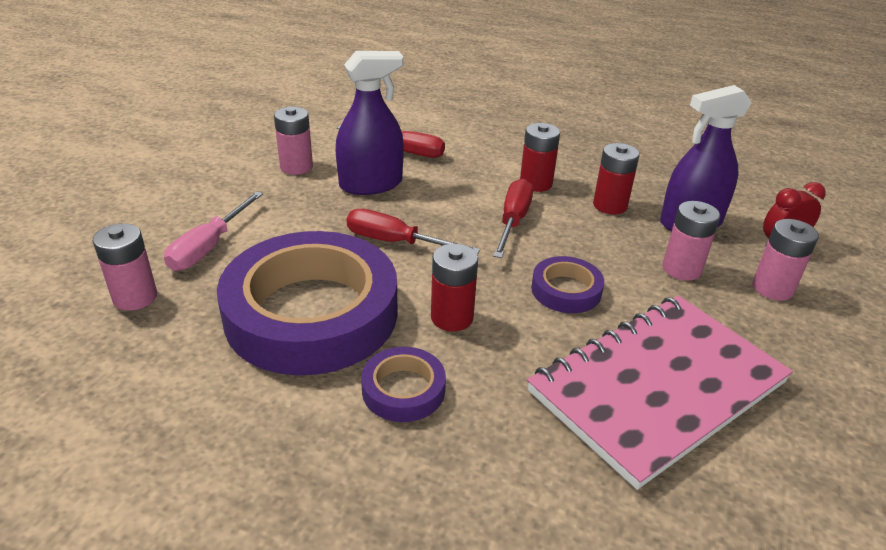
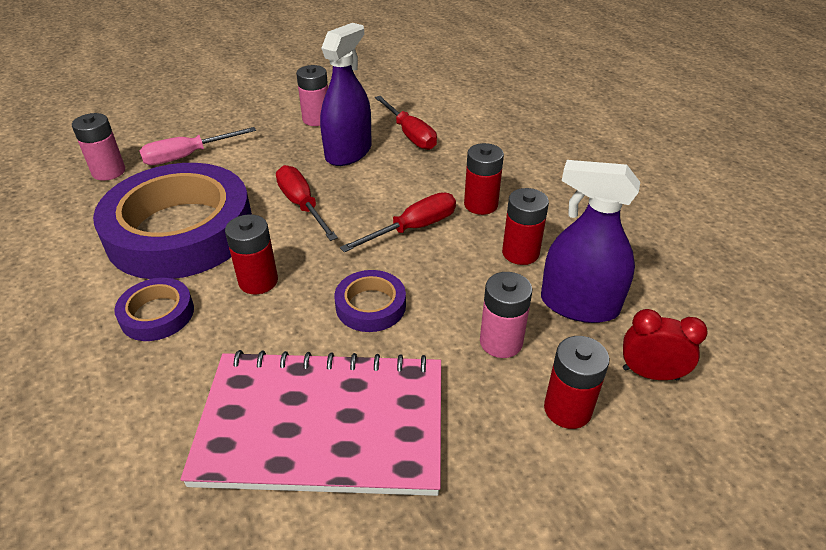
camera: 40 degrees right, 5 degrees up
(371, 184) = (348, 152): purple spray bottle -> purple spray bottle turned 75 degrees counterclockwise
(772, 288) = (567, 409): pink battery -> red battery

